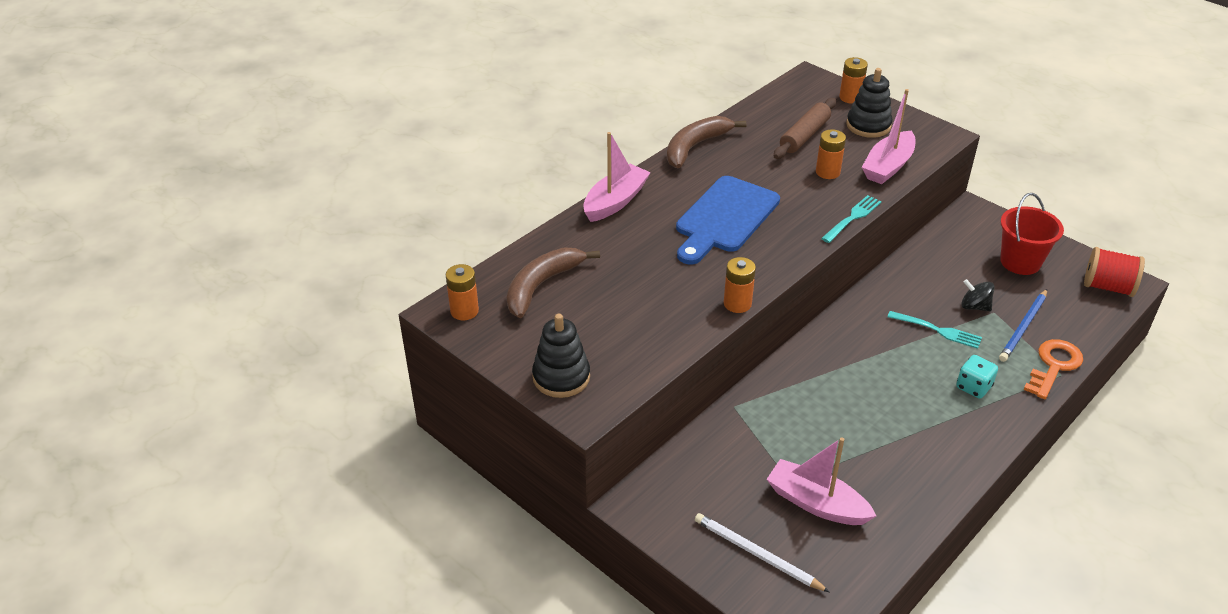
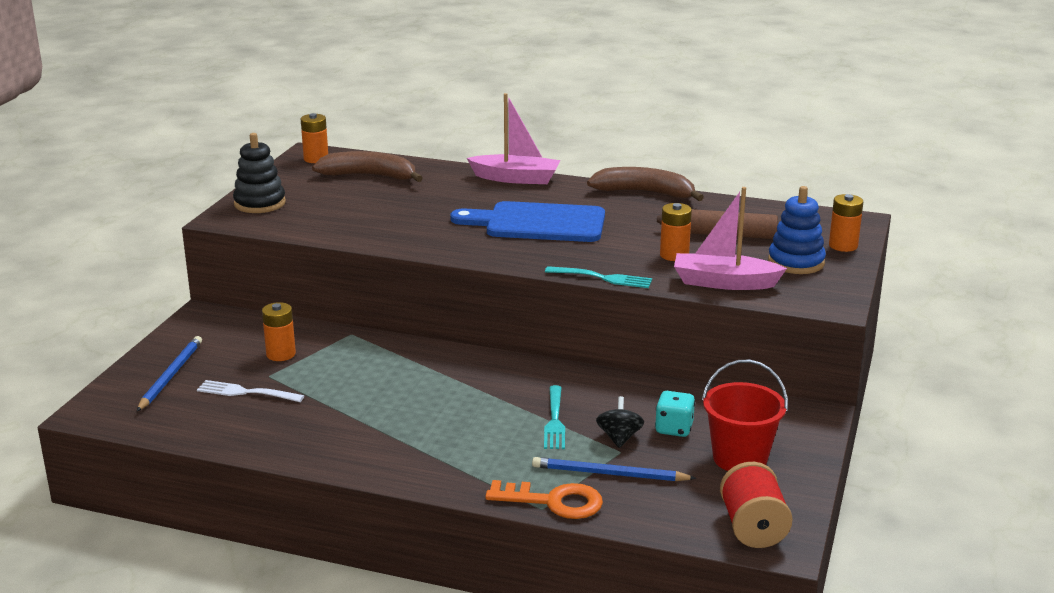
camera: 65 degrees right, 15 degrees down
(737, 304) = (409, 249): orange battery -> orange battery (281, 354)
(757, 554) = (171, 375): white pencil -> blue pencil
(816, 503) = (247, 392): pink boat -> white fork
(868, 125) = (796, 262): black stacking toy -> blue stacking toy
(973, 387) = (474, 454): turquoise dice -> turquoise dice (674, 429)

